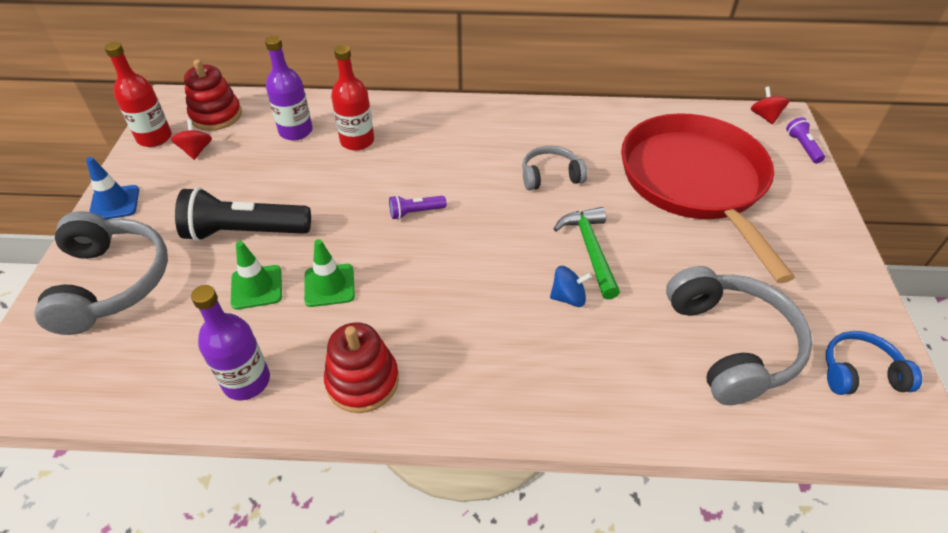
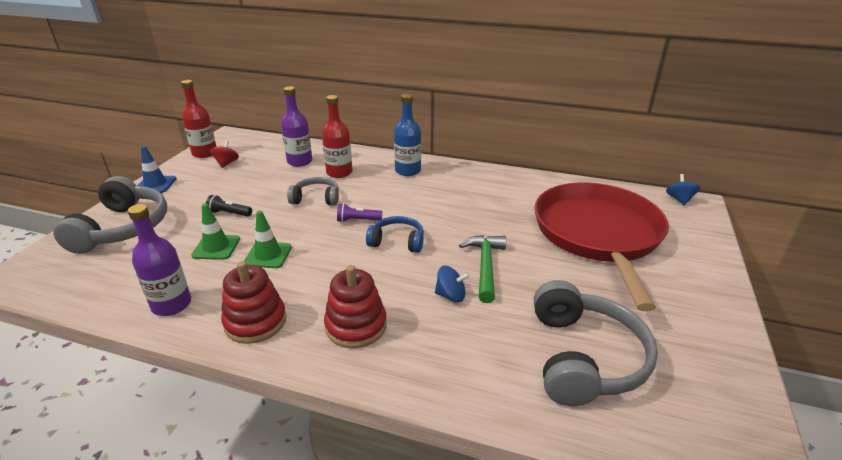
camera: 15 degrees right, 15 degrees down
(216, 115) = (252, 146): red stacking toy -> red stacking toy (356, 326)
(244, 232) = (229, 213): black flashlight -> black flashlight, size x0.47
(443, 124) = (408, 171): none -> blue bottle
(550, 176) = (475, 213): grey headphones -> grey headphones (316, 198)
(765, 116) = (679, 200): red spinning top -> blue spinning top
(802, 147) = (707, 224): purple flashlight -> none
(860, 373) = (709, 406): blue headphones -> blue headphones (397, 241)

